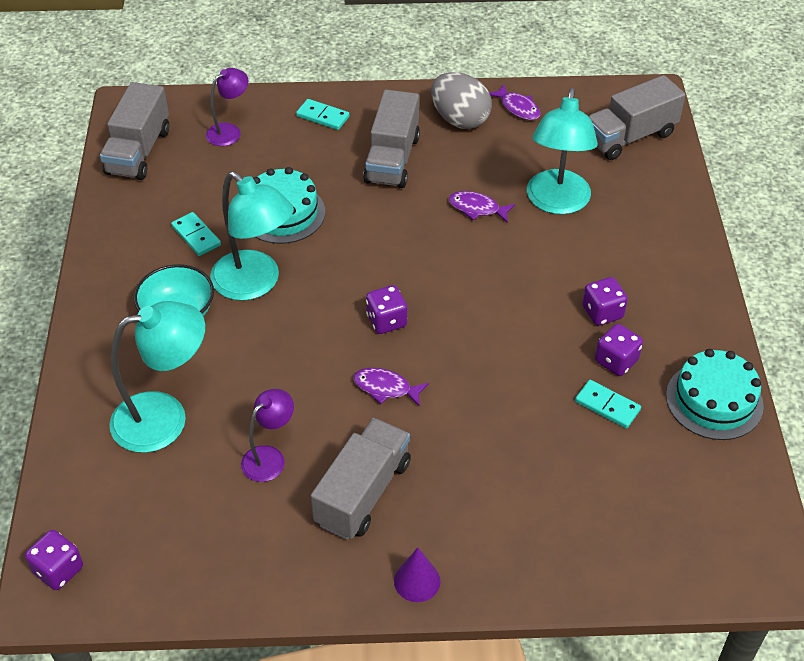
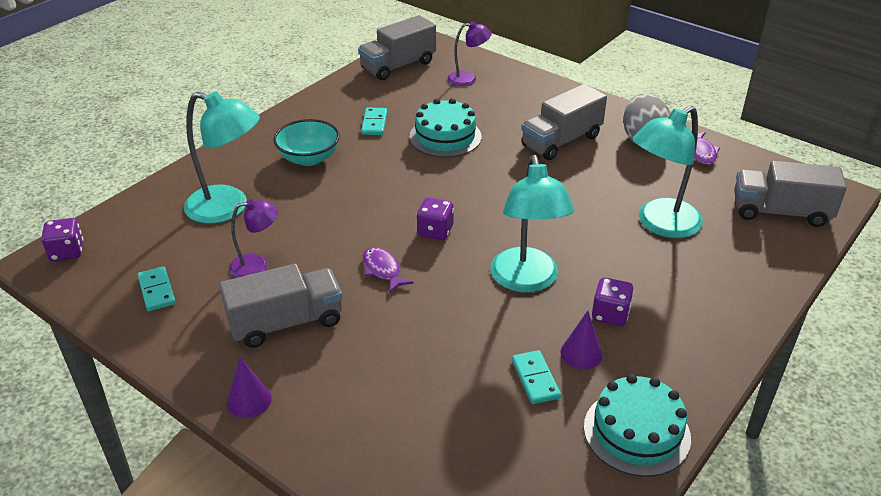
camera: 40 degrees right, 10 degrees down
(255, 284) = (376, 166): turquoise lamp -> turquoise lamp (526, 281)
(322, 116) = (541, 96): turquoise domino -> turquoise domino (156, 291)
(477, 208) = (589, 198): purple fish -> none
(616, 361) = (581, 353): purple dice -> purple cone

